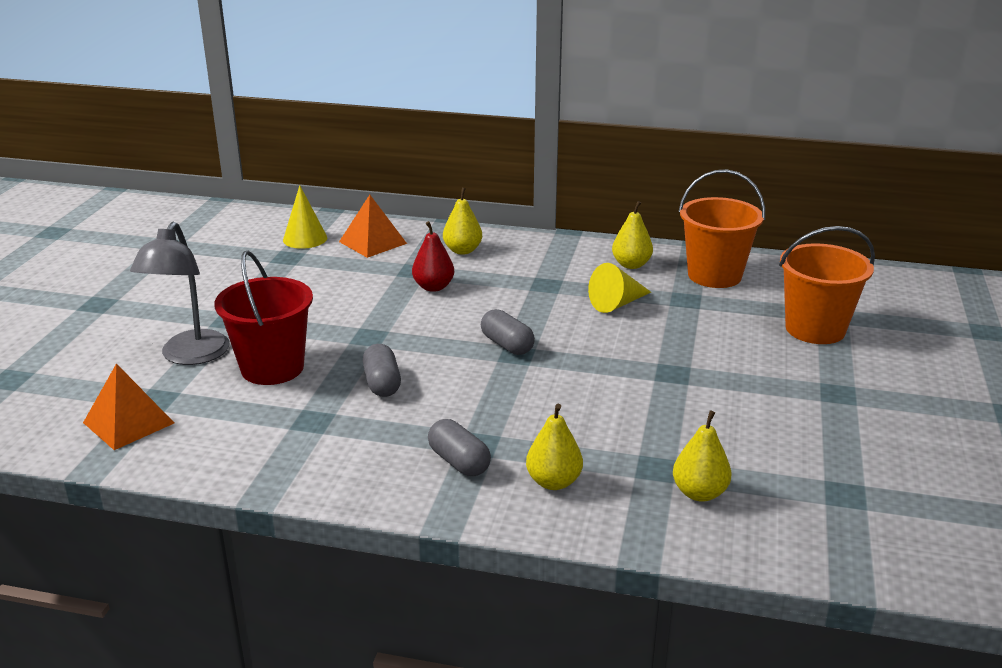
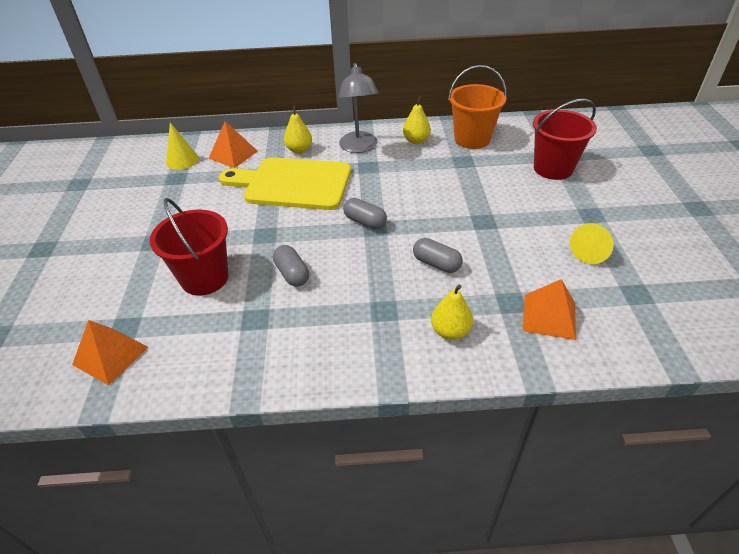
camera: 15 degrees left, 15 degrees up
(190, 356) = (136, 281): grey lamp -> grey lamp (359, 147)
(433, 287) = (292, 184): red pear -> yellow cutting board
(459, 462) = (377, 330): grey capsule -> grey capsule (436, 264)
(617, 303) = (422, 173): yellow cone -> yellow cone (591, 250)
(699, 493) = (549, 316): yellow pear -> orange pyramid
(815, 329) = (553, 168): orange bucket -> red bucket

